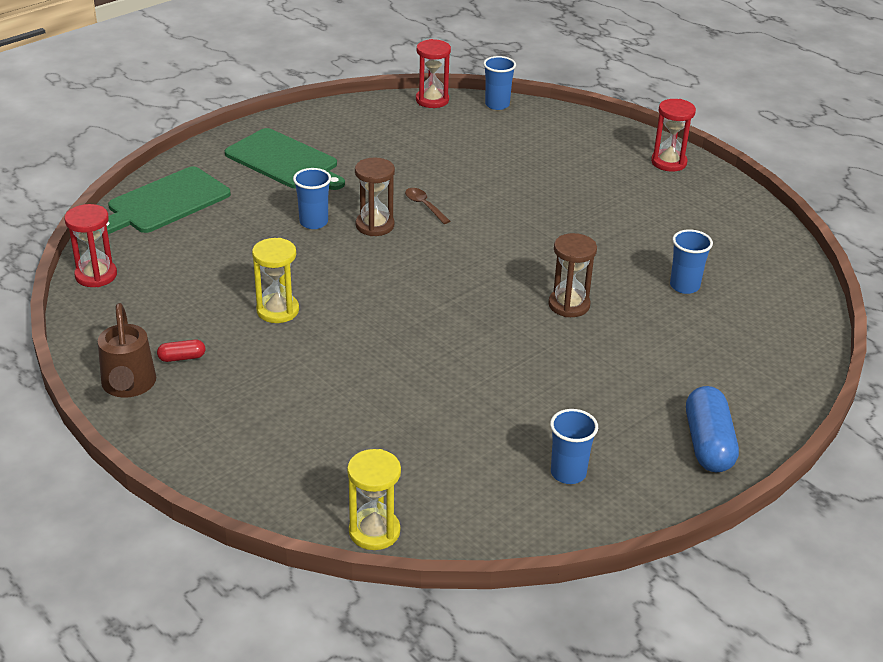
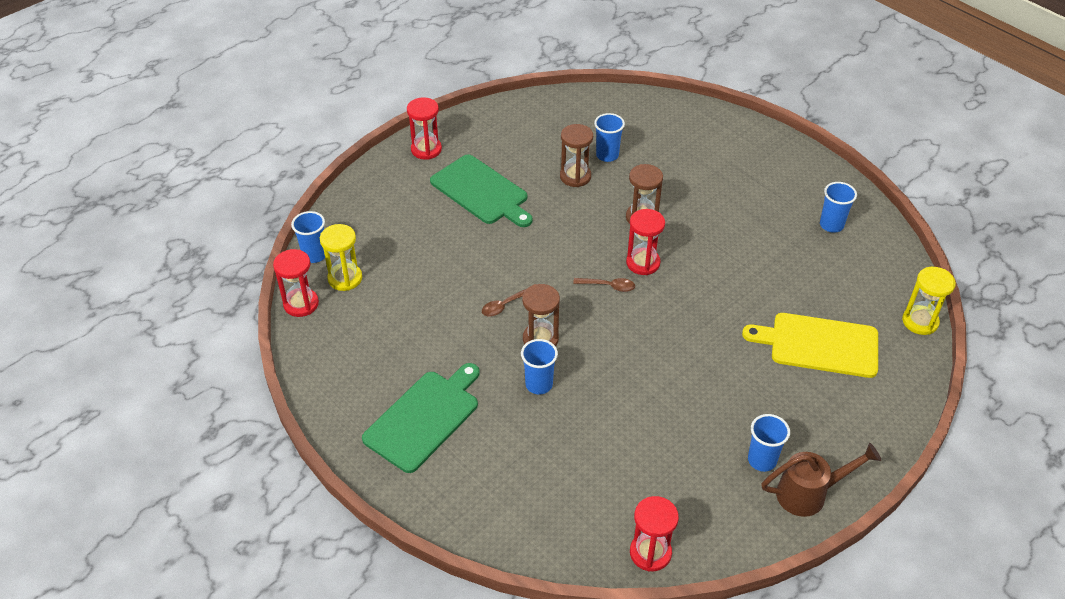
camera: 90 degrees left, 10 degrees up
(165, 202) = (510, 514): green cutting board -> green cutting board (481, 191)
(182, 358) = (762, 460): red capsule -> blue cup
(277, 310) = (681, 399): yellow hourglass -> yellow hourglass (345, 278)
(343, 426) = (819, 345): none -> yellow cutting board
(450, 273) = (608, 286): none -> brown spoon
(488, 300) = (643, 263): none -> red hourglass
(638, 260) = (575, 176): none -> brown hourglass
(708, 444) = (782, 159): blue capsule -> none

